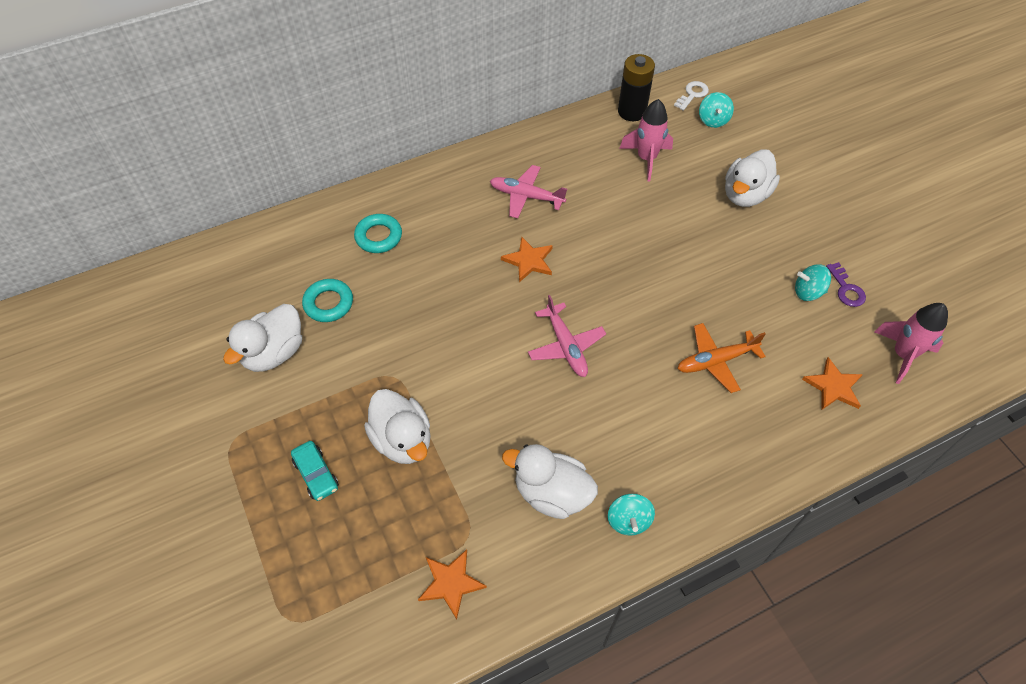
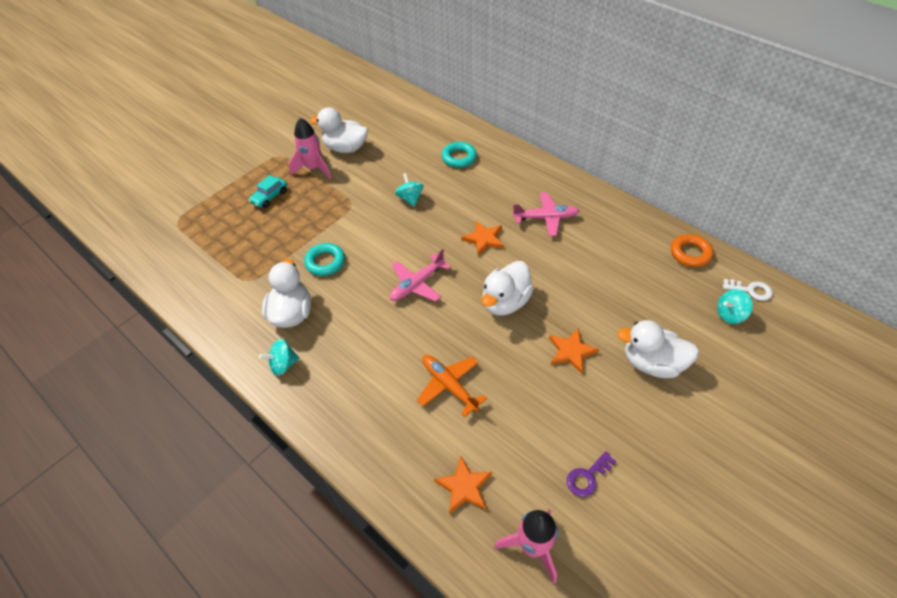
camera: 70 degrees right, 5 degrees down
(328, 303) = (393, 156): turquoise ring -> turquoise ring (325, 262)
(402, 440) = (306, 225): white duck -> white duck (505, 302)
(451, 583) = (214, 282): orange star -> orange star (571, 351)
(526, 196) = (545, 218): pink plane -> pink plane turned 90 degrees clockwise
(632, 112) = (690, 253): black battery -> orange ring
(646, 159) = (641, 279): pink rocket -> pink rocket (313, 168)
(808, 292) = (564, 442): turquoise spinning top -> turquoise spinning top (410, 198)

